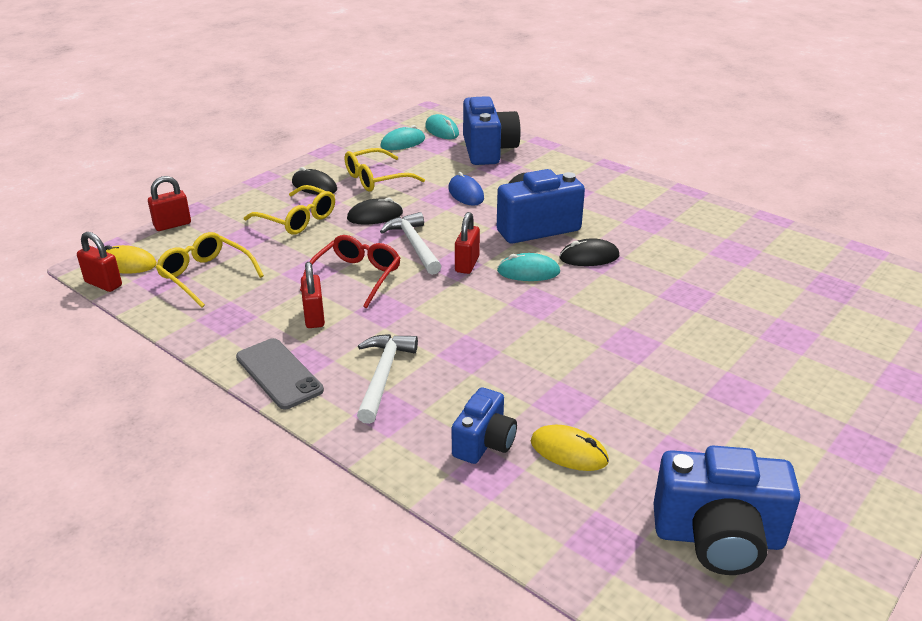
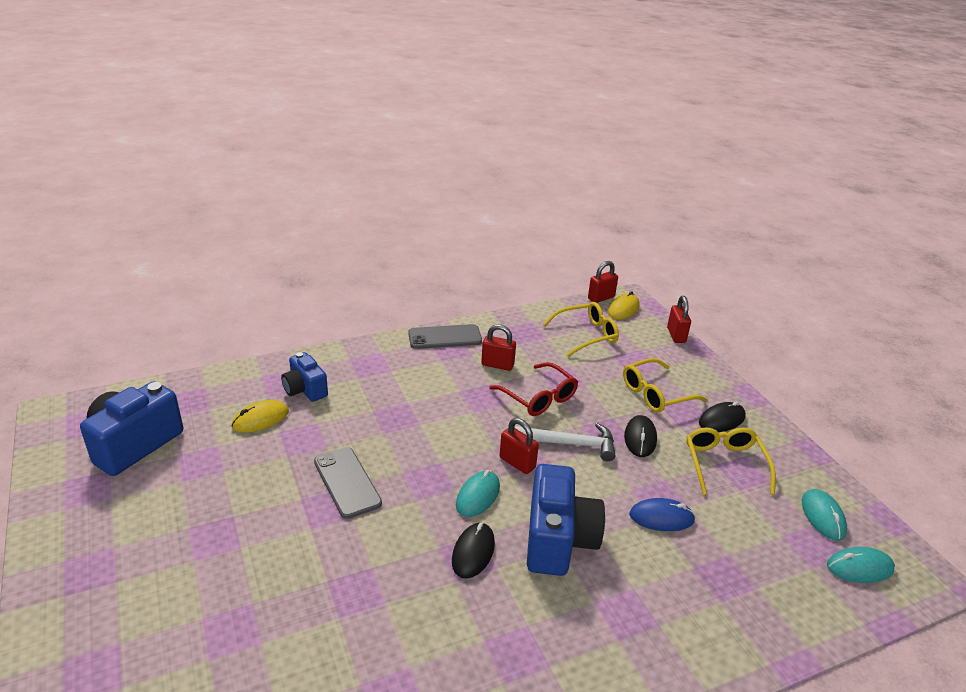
camera: 115 degrees right, 0 degrees up
(383, 375) = (406, 373): white hammer -> none
(488, 150) = (780, 588): blue camera -> none
(590, 345) = (347, 482): none -> grey phone

